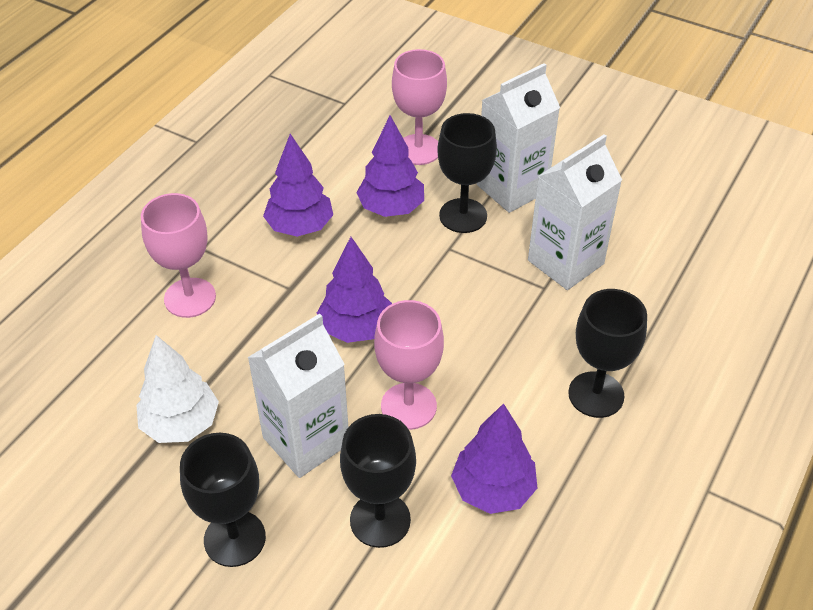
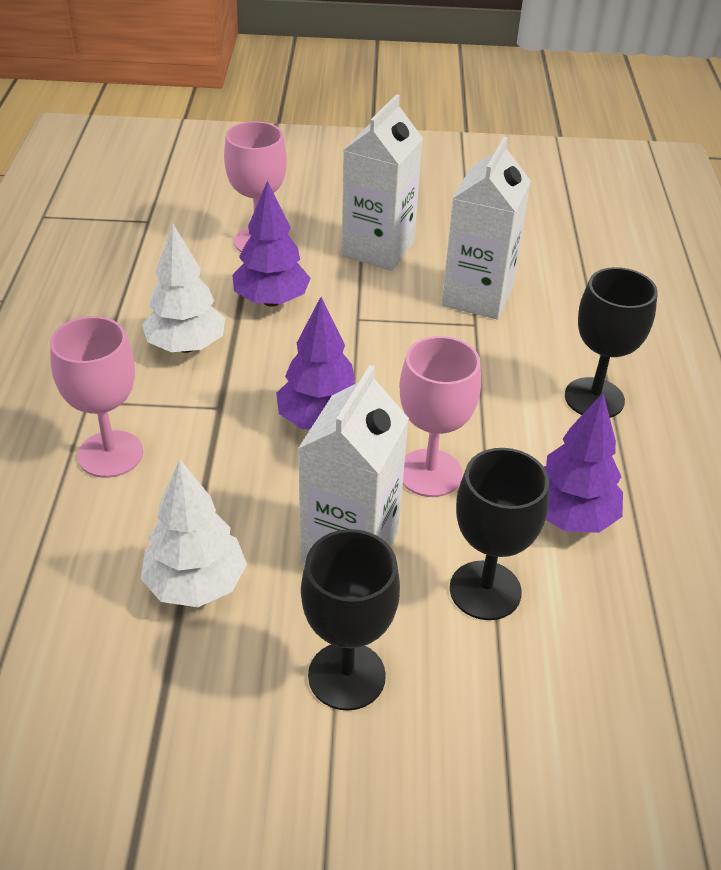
camera: 30 degrees left, 5 degrees down
(300, 227) = (186, 346): purple tree -> white tree
(463, 216) = (349, 286): black goblet -> none

